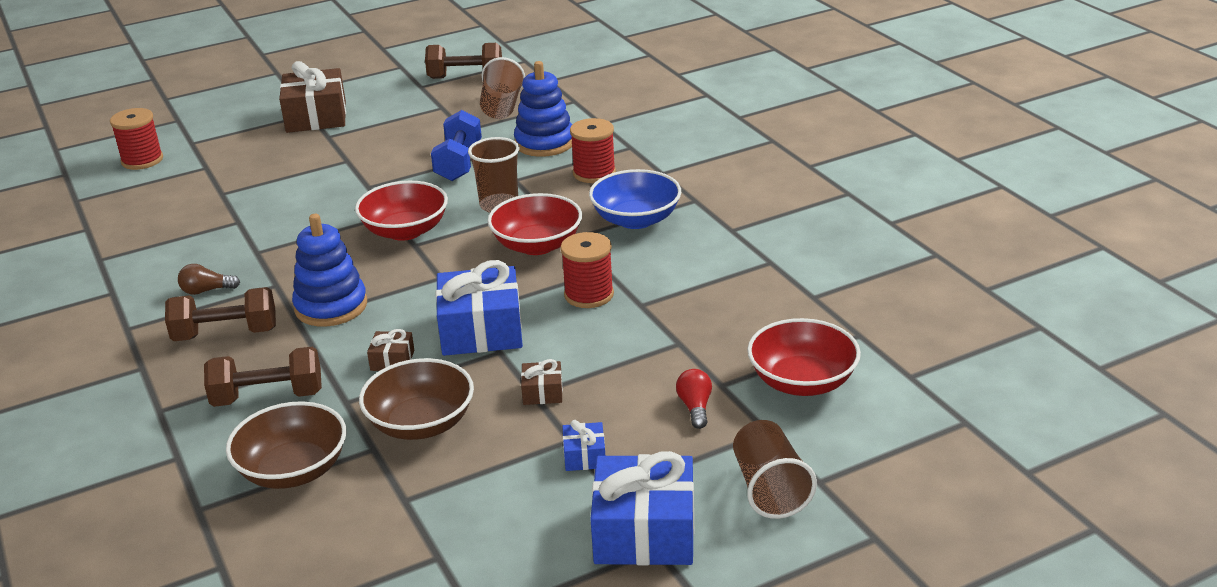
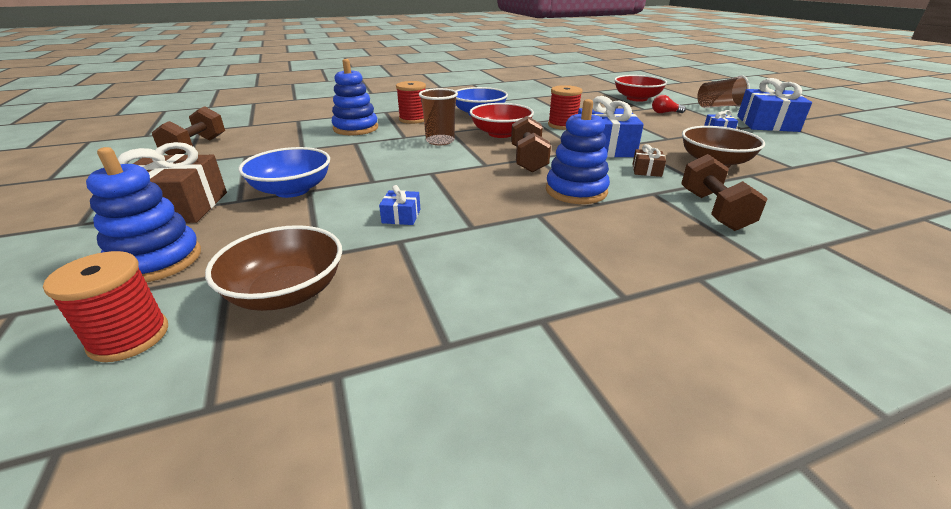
camera: 85 degrees left, 0 degrees up
(206, 291) = (545, 250): brown light bulb -> none
(226, 334) = (625, 234): brown dumbbell -> brown dumbbell (528, 159)
(229, 138) = (157, 260): none -> blue stacking toy
(283, 215) = (401, 216): none -> blue gift
(293, 470) = (795, 198): brown bowl -> brown bowl (286, 292)
(348, 153) = (292, 190): none -> blue bowl
(405, 231) = (462, 167): red bowl -> none
(459, 163) = (361, 151): blue dumbbell -> none
(502, 107) = (277, 137): brown cup -> none
(542, 392) = (666, 136): brown gift -> none

